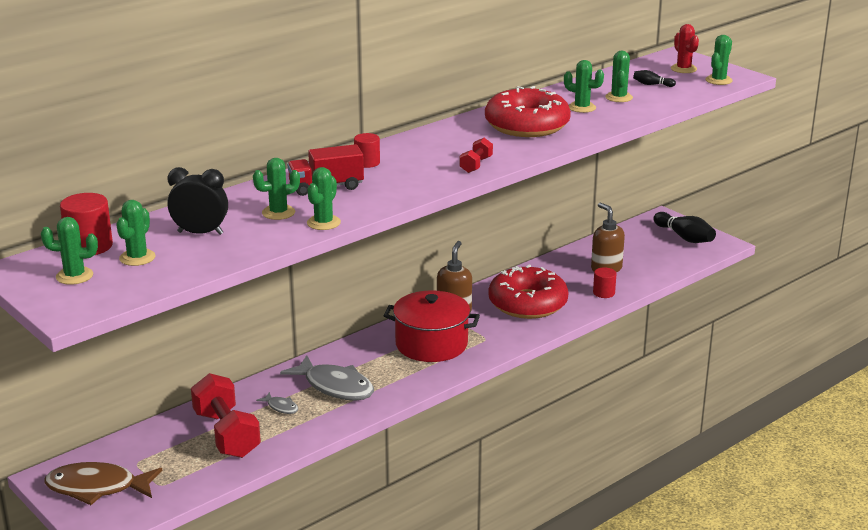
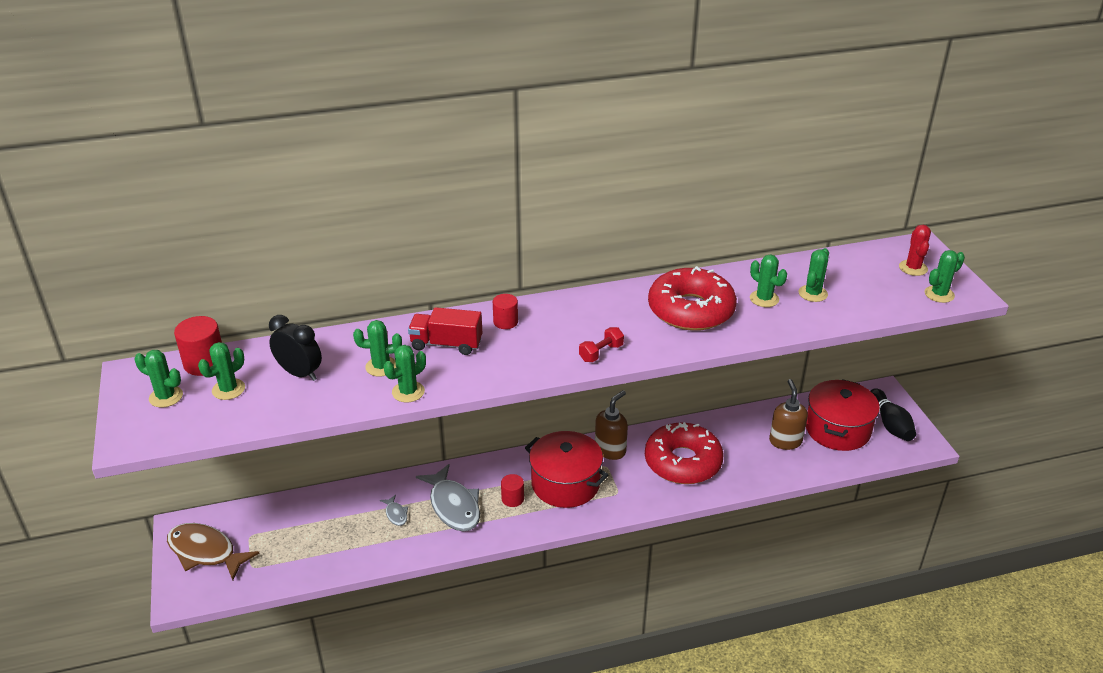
camera: 25 degrees right, 10 degrees up
(226, 434) = (335, 529): red dumbbell -> none
(604, 293) = (763, 471): red cylinder -> red cylinder (512, 499)
(644, 250) = (837, 429): none -> red pot
(652, 84) = (862, 283): black bowling pin -> none

